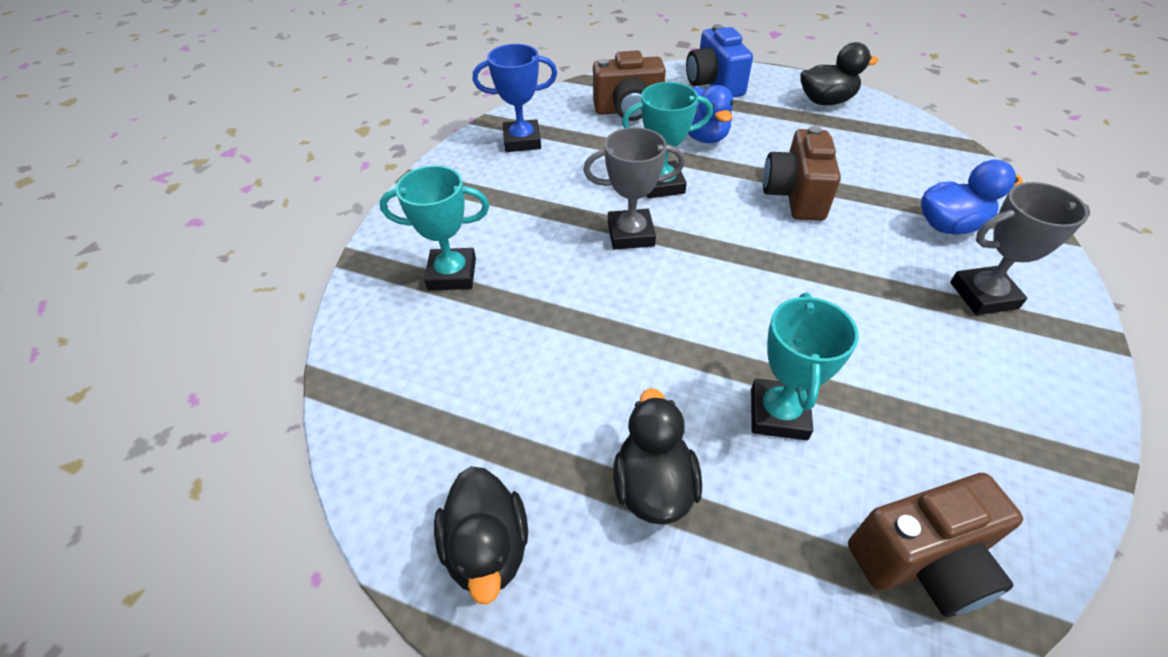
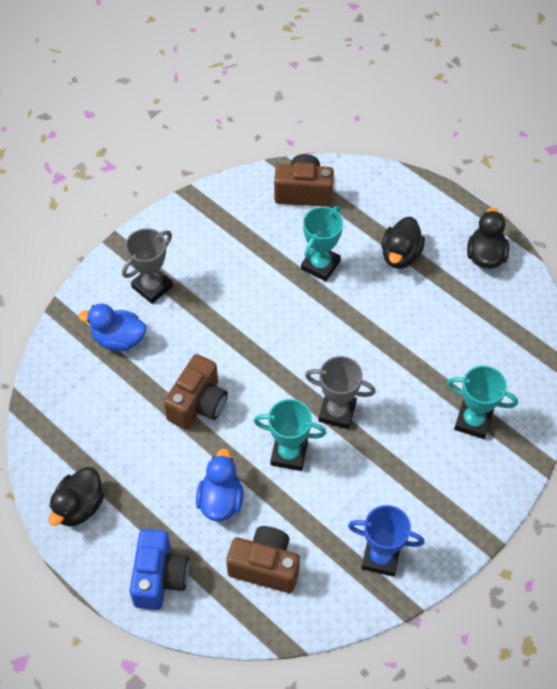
camera: 160 degrees left, 10 degrees up
(826, 101) = (79, 506): black duck -> black duck turned 75 degrees counterclockwise
(983, 295) = (152, 286): grey trophy -> grey trophy turned 60 degrees counterclockwise

